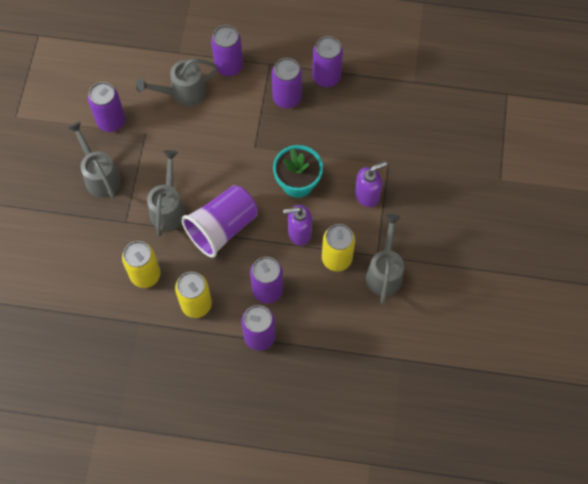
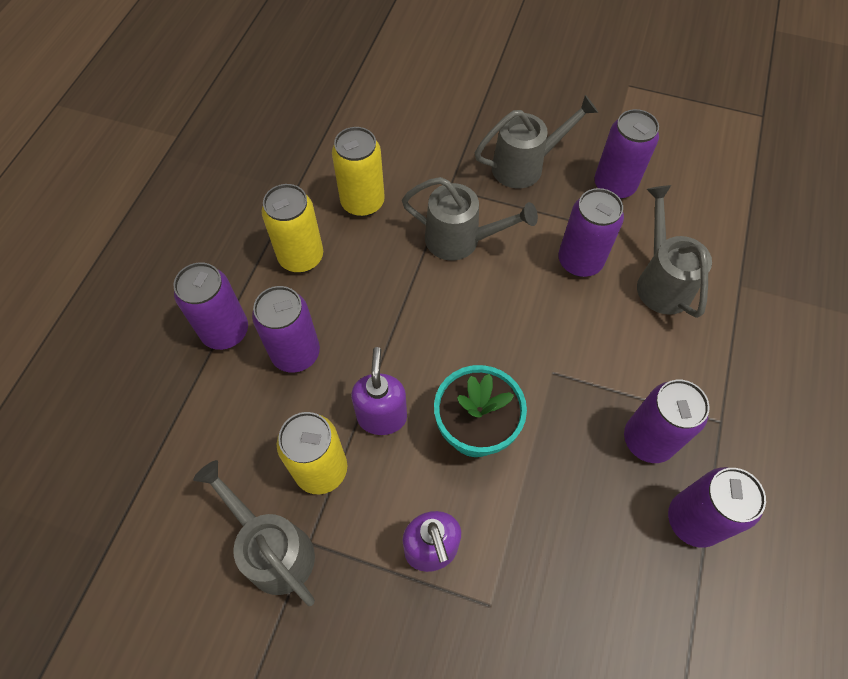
camera: 100 degrees right, 5 degrees down
(222, 228) = (415, 305): purple cup -> none
(229, 66) = (714, 354): purple can -> purple can (580, 261)
(384, 272) = (273, 549): grey watering can -> grey watering can turned 150 degrees counterclockwise

